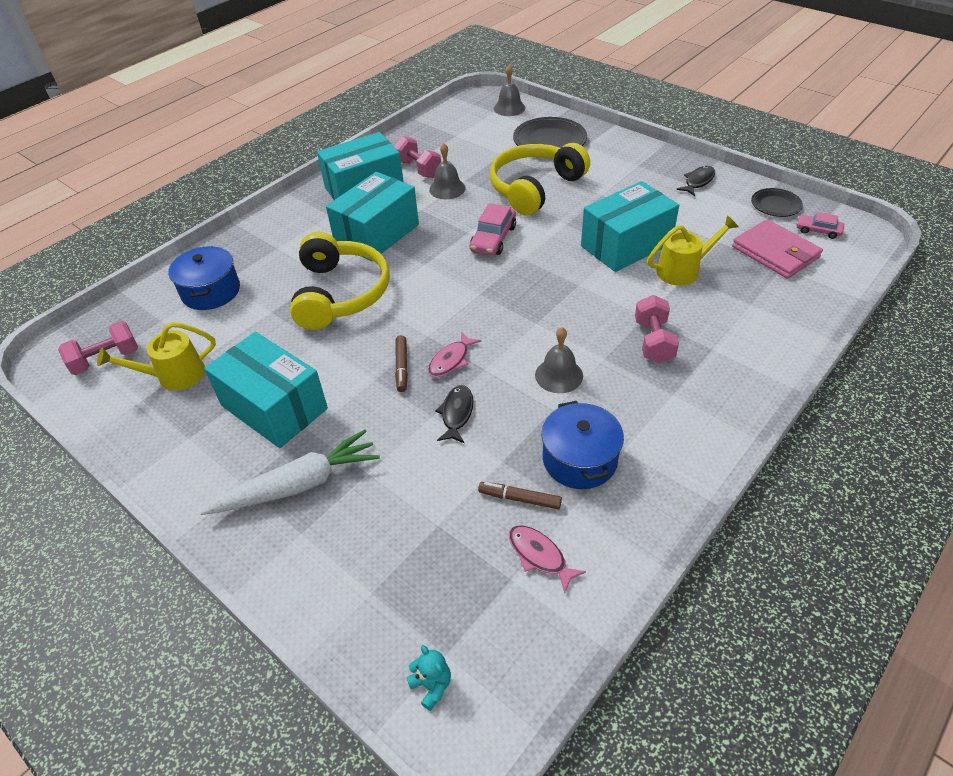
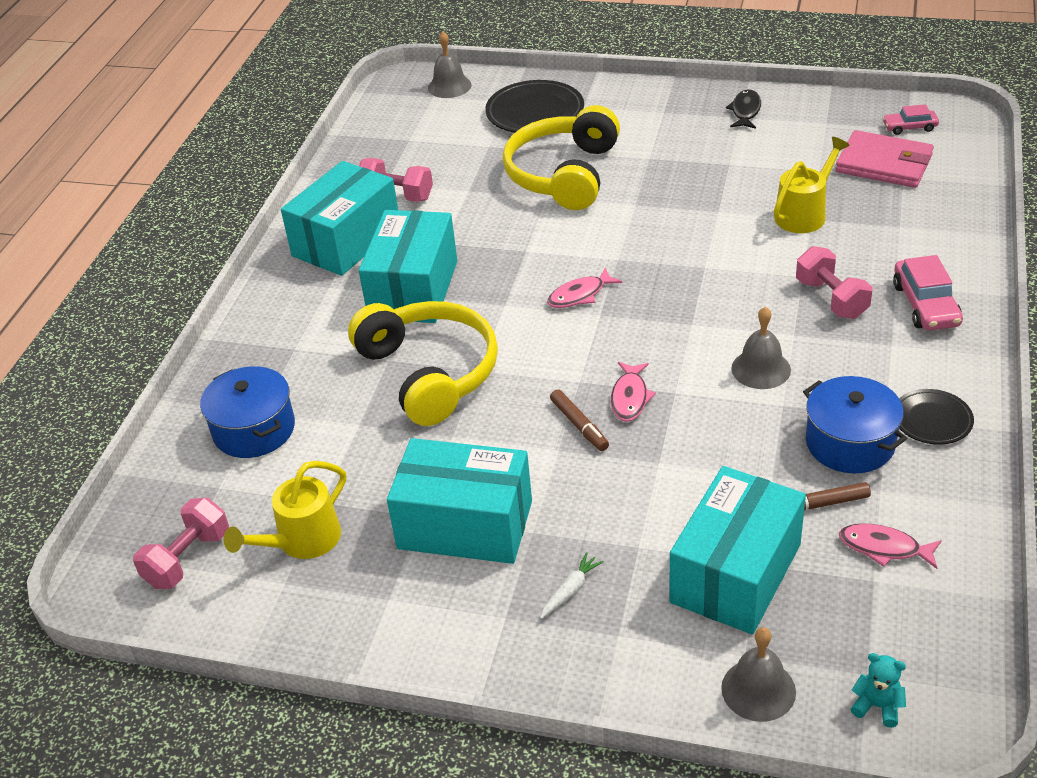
camera: 25 degrees left, 5 degrees down
(299, 484) = (571, 590): white carrot -> white carrot, size x0.41
(447, 189) = (455, 208): grey bell -> grey bell (758, 689)
(456, 413) = (684, 449): black fish -> none
(477, 275) = (580, 295): none -> pink fish
(493, 238) = (563, 248): pink car -> pink car (925, 305)
(626, 245) = (722, 206): turquoise box -> turquoise box (735, 573)
(775, 205) = (847, 113): black plate -> black plate (932, 420)

